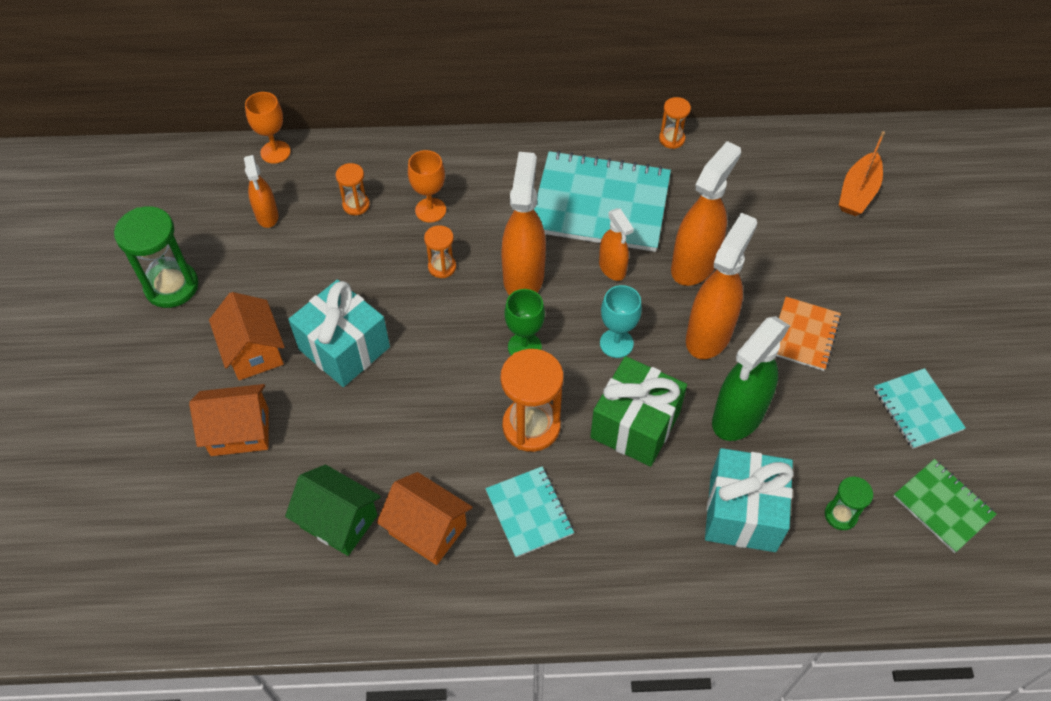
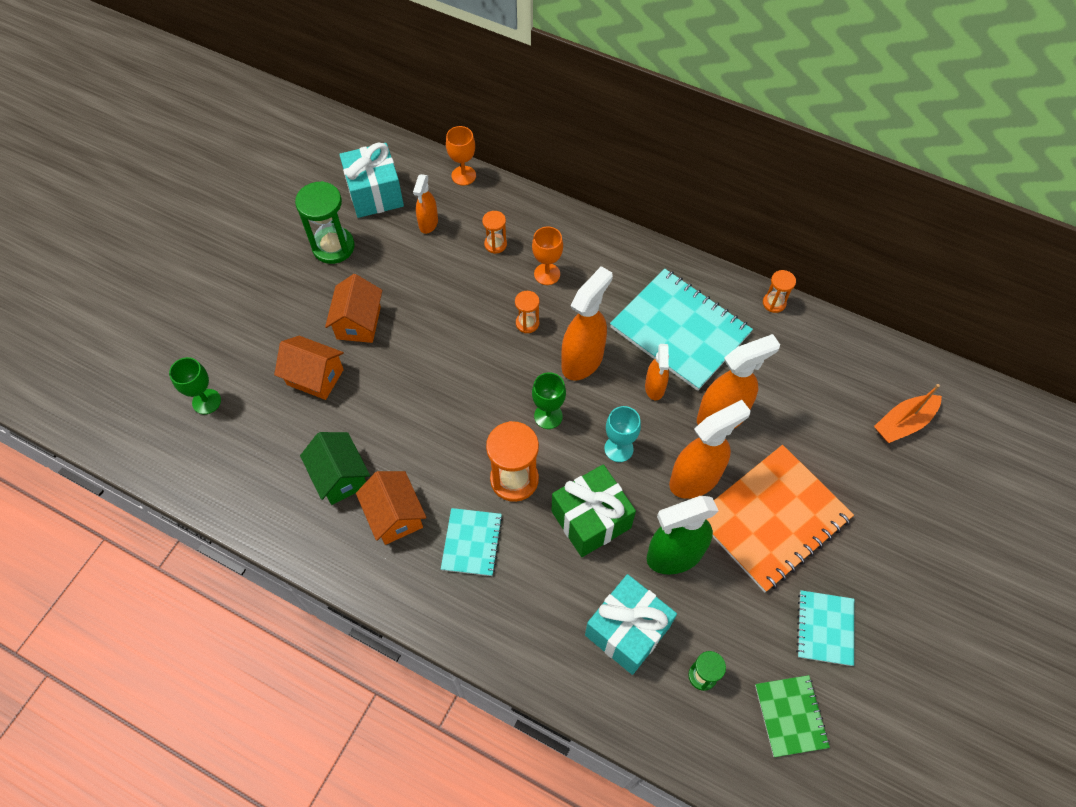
camera: 30 degrees right, 5 degrees up
(122, 522) = (206, 401): none -> green goblet
(344, 348) = (420, 351): turquoise gift -> turquoise gift (375, 194)
(803, 335) = (772, 518): orange notebook -> orange notebook, size x1.94

